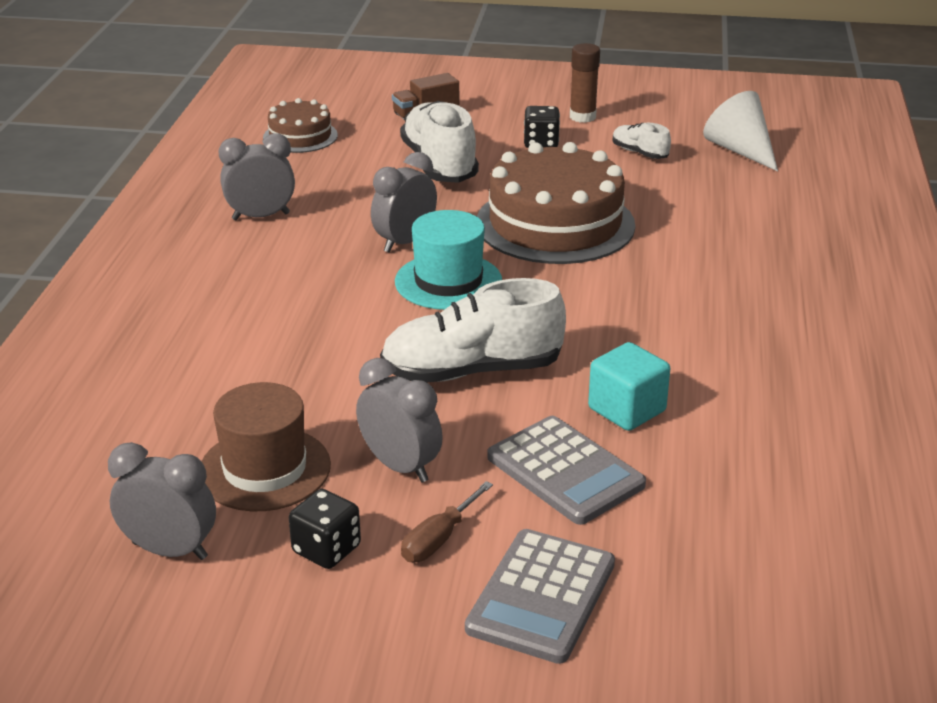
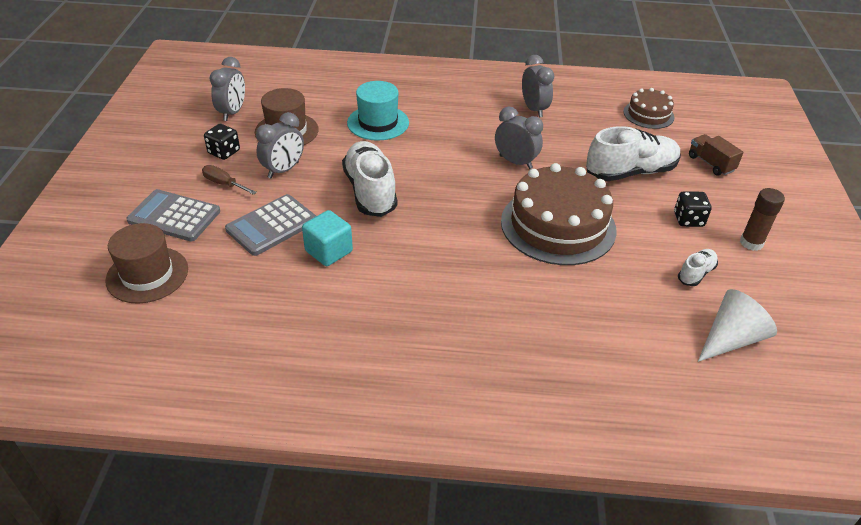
camera: 85 degrees right, 10 degrees up
(448, 281) = (469, 180): turquoise hat -> turquoise hat (378, 123)
(711, 610) = (147, 275): none -> brown hat

